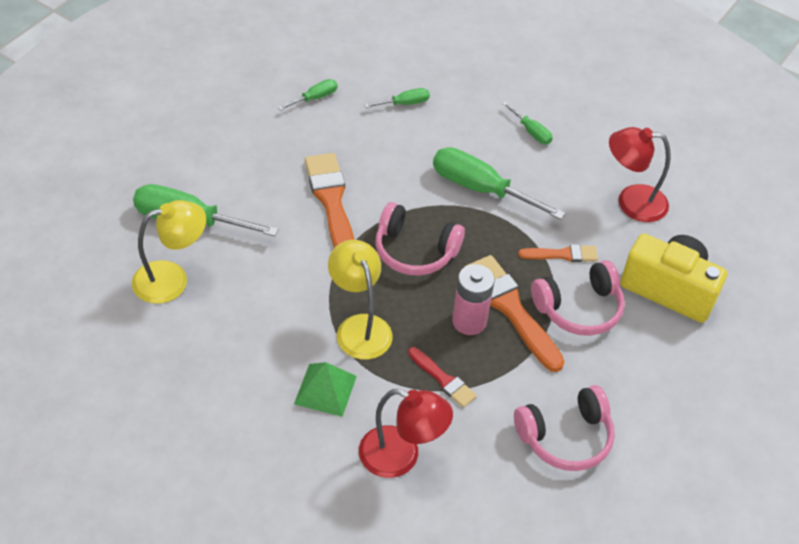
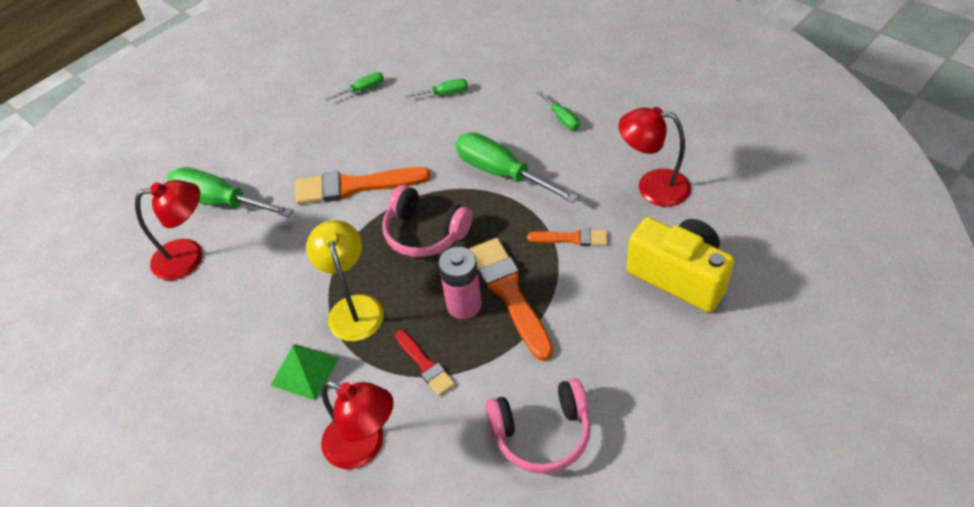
camera: 15 degrees right, 0 degrees up
(172, 279) = (189, 257): yellow lamp -> red lamp
(332, 203) = (355, 186): orange brush -> orange brush turned 90 degrees counterclockwise
(579, 308) = (580, 294): pink headphones -> none

